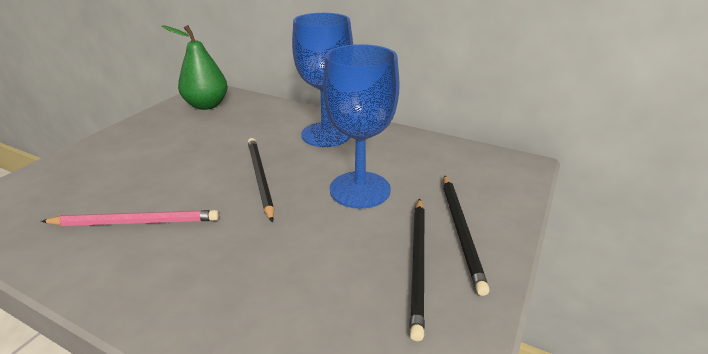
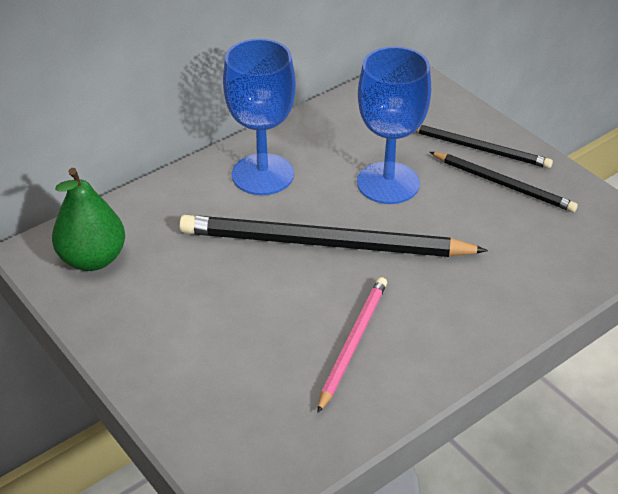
camera: 65 degrees left, 10 degrees up
(260, 178) = (324, 243): black pencil -> black pencil, size x1.80

